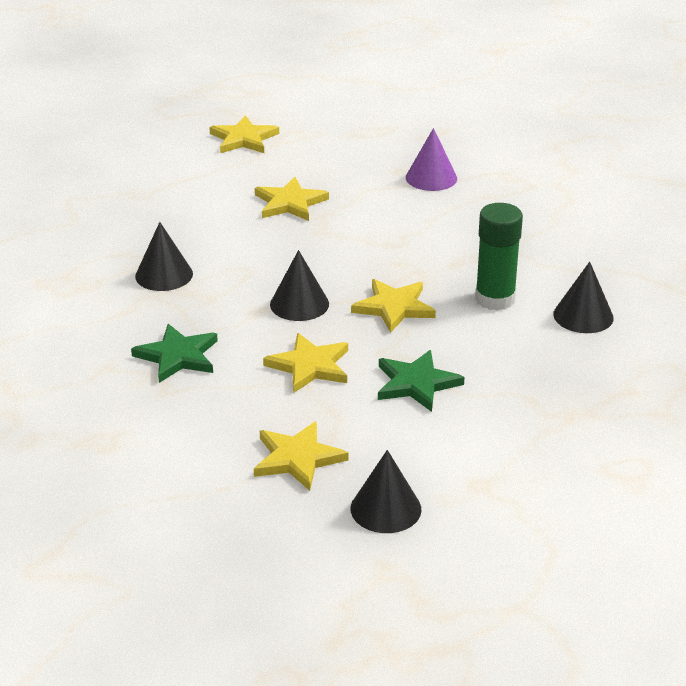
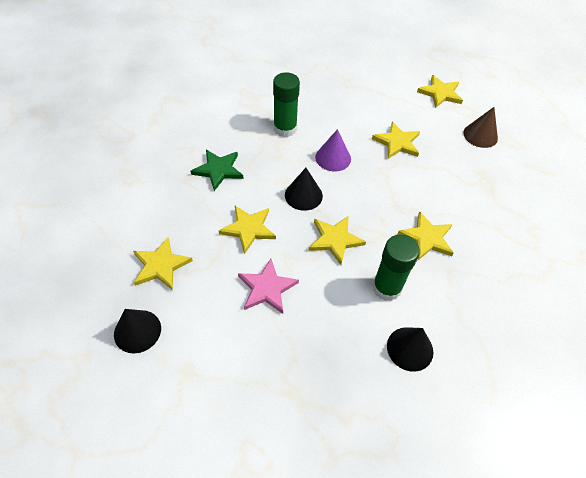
camera: 55 degrees right, 20 degrees up
(164, 275) = (285, 128): black cone -> green glue stick
(344, 145) = (480, 135): none -> brown cone
(416, 383) = (267, 288): green star -> pink star
(431, 178) = (489, 191): purple cone -> purple cone (333, 158)
(454, 245) = (427, 238): none -> yellow star

